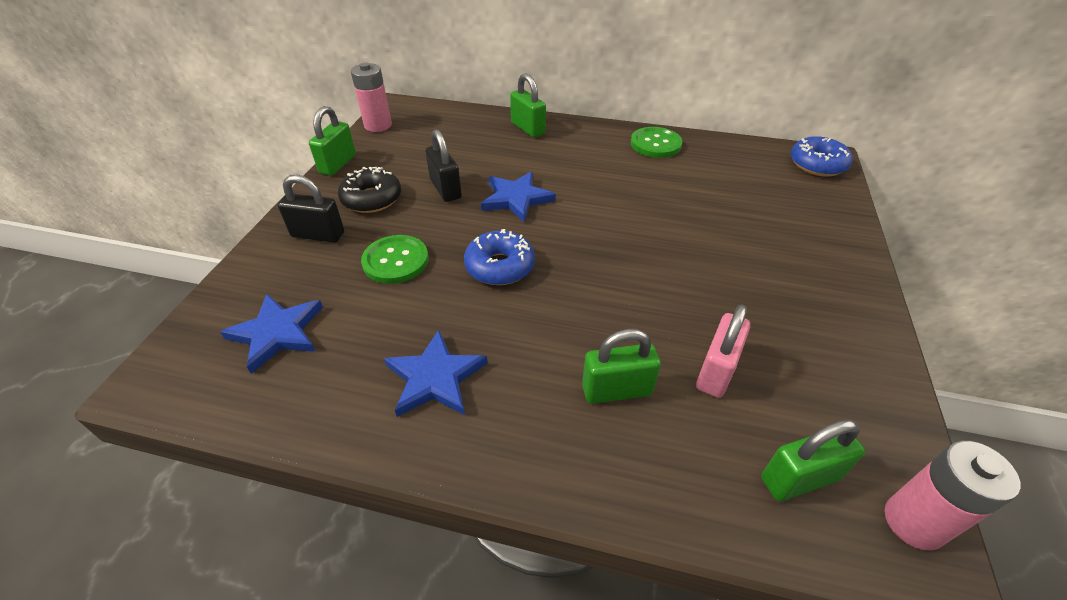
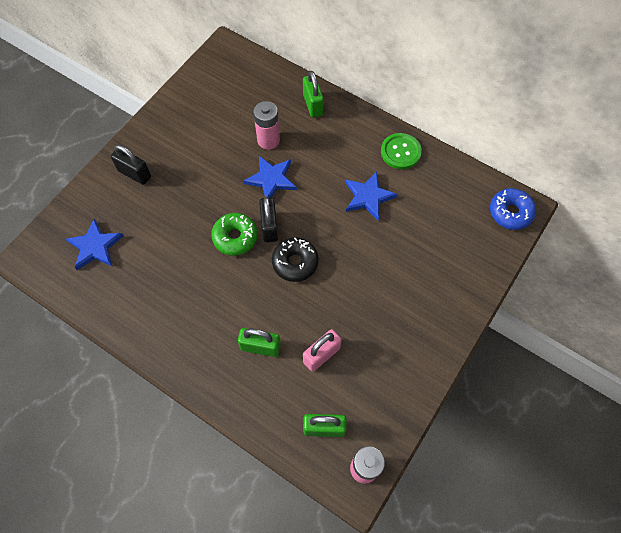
camera: 20 degrees right, 20 degrees up
(338, 164) = (164, 106): green padlock -> none
(372, 199) = (176, 150): black donut -> black donut (295, 262)
(378, 125) = (204, 68): pink battery -> pink battery (268, 140)
(395, 261) = (174, 212): green button -> none
(435, 378) = (169, 305): blue star -> blue star (368, 197)
(445, 189) = (228, 155): black padlock -> black padlock (269, 227)
(500, 266) = (235, 237): blue donut -> green donut

